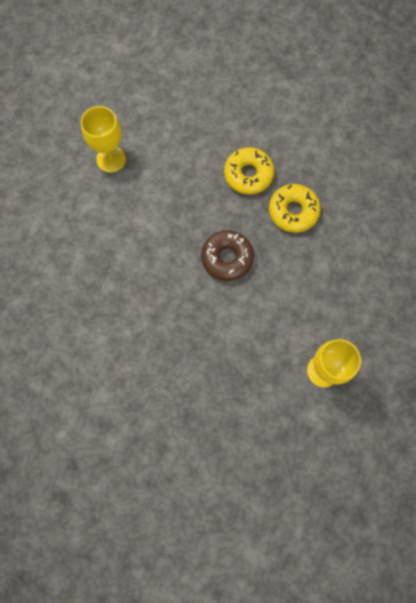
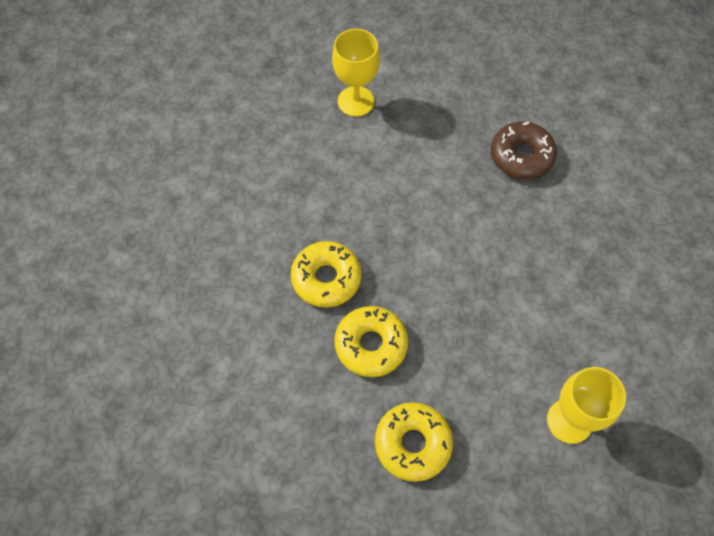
camera: 165 degrees left, 10 degrees down
(205, 124) = (412, 444): none -> yellow donut
(227, 258) = (431, 241): brown donut -> brown donut (521, 156)

